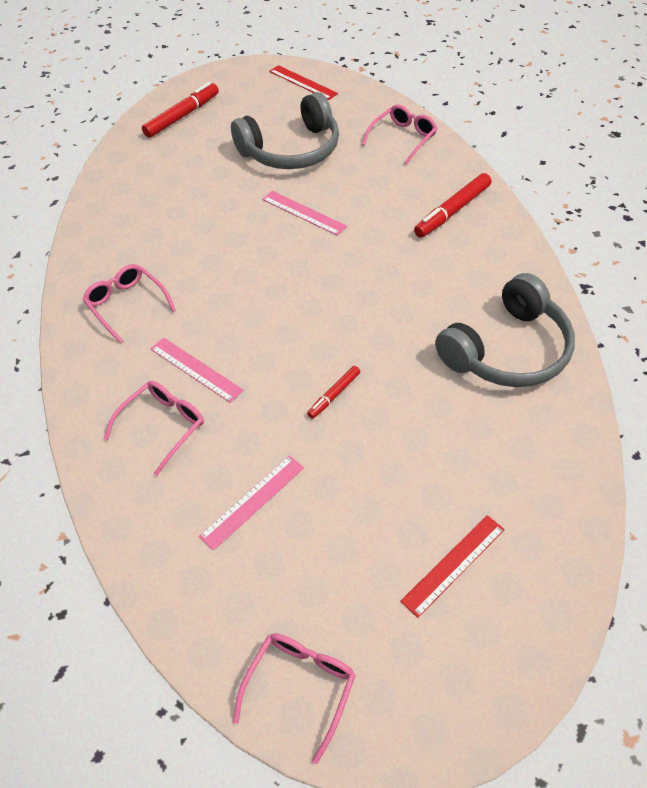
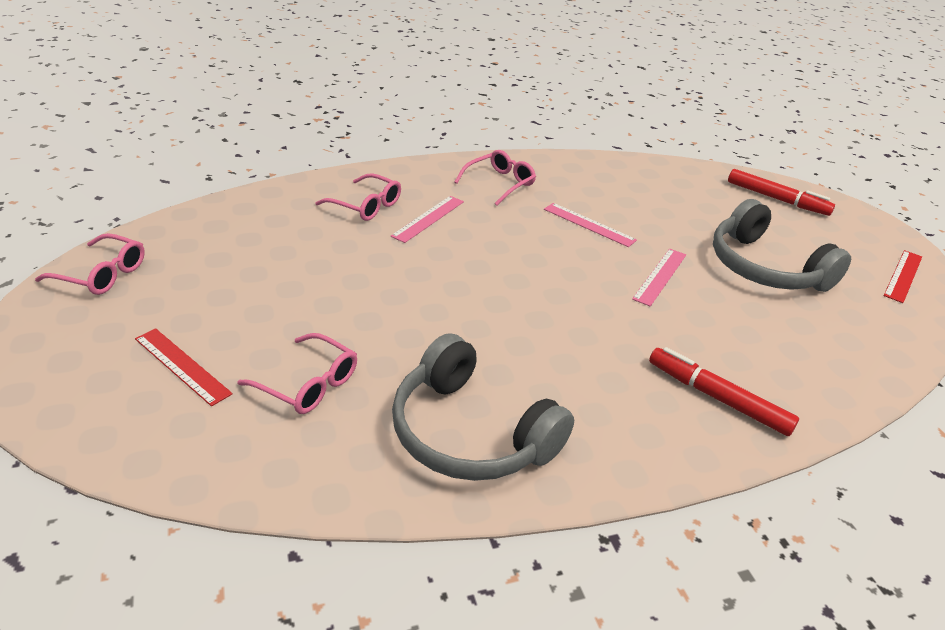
camera: 80 degrees right, 15 degrees down
(252, 501) = (282, 250): pink ruler -> pink ruler (589, 224)
(334, 395) = (398, 294): red marker -> none
(402, 139) = (846, 358): pink glasses -> pink glasses (307, 384)

